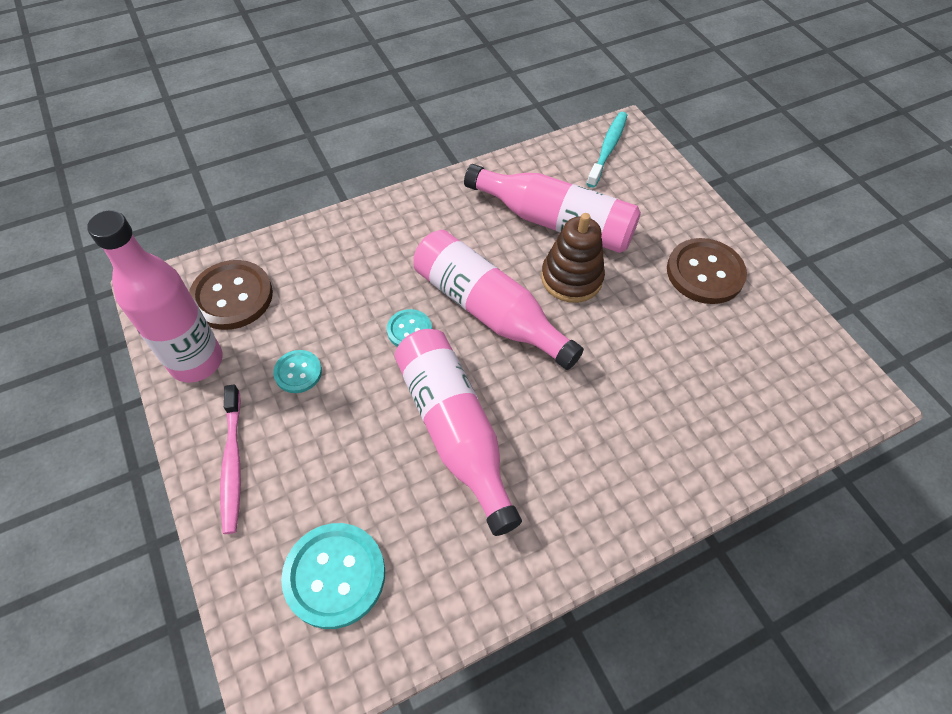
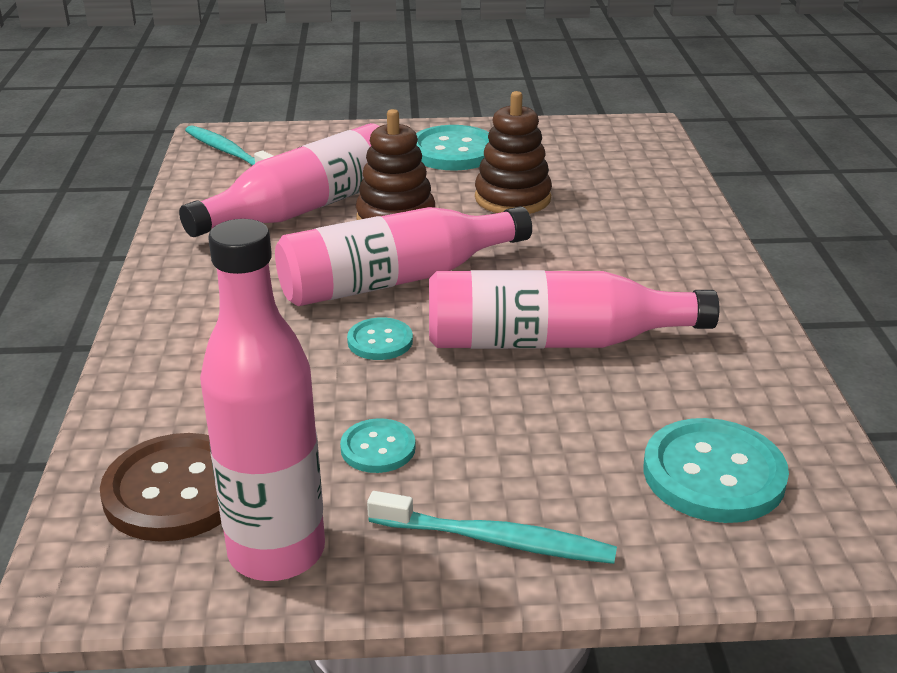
camera: 65 degrees left, 25 degrees down
(232, 463) = (496, 540): pink toothbrush -> turquoise toothbrush
(651, 338) = (512, 198): none -> brown stacking toy
(705, 273) = (453, 151): brown button -> turquoise button

